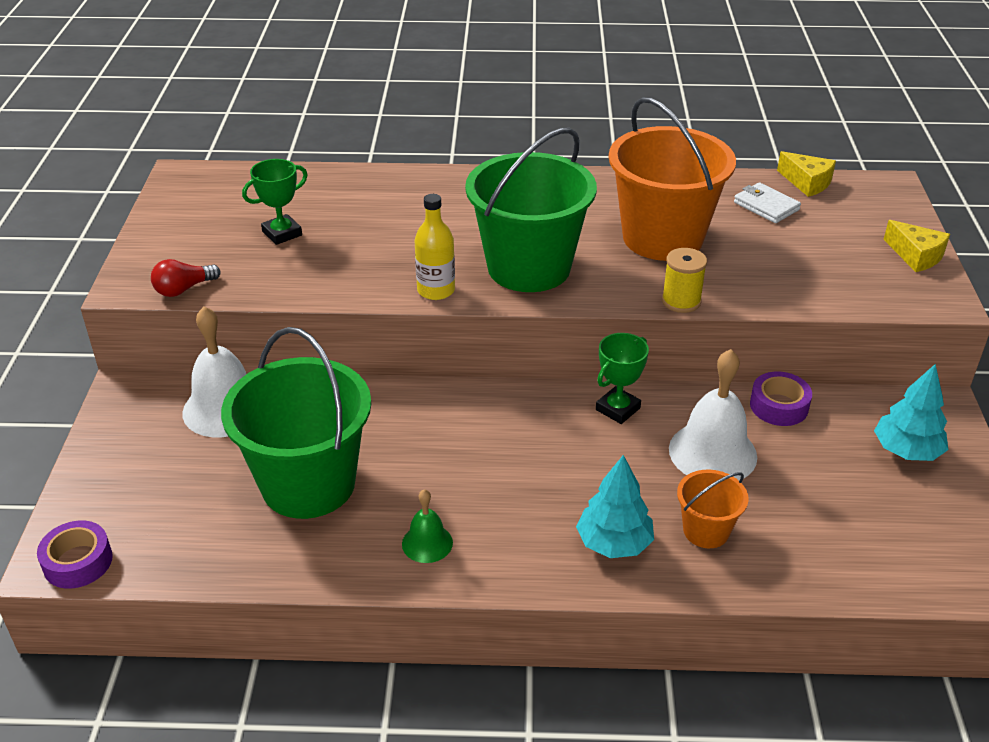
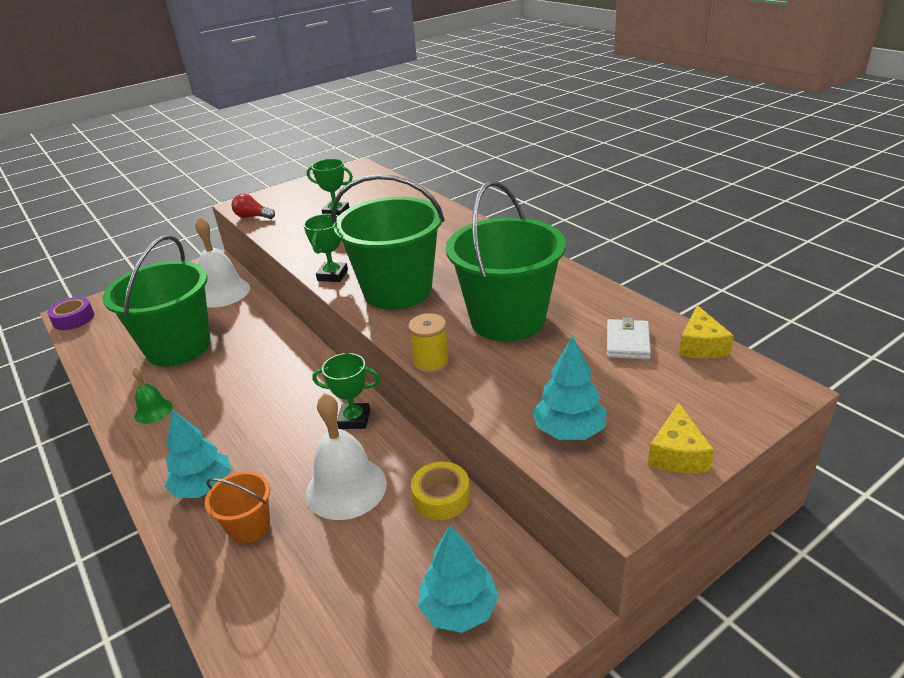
camera: 55 degrees right, 5 degrees down
(436, 290) = (332, 275): yellow bottle -> green trophy
(662, 238) = (507, 319): orange bucket -> green bucket
(779, 406) = (441, 497): purple tape -> yellow tape
(846, 282) = (569, 430): none -> turquoise tree

